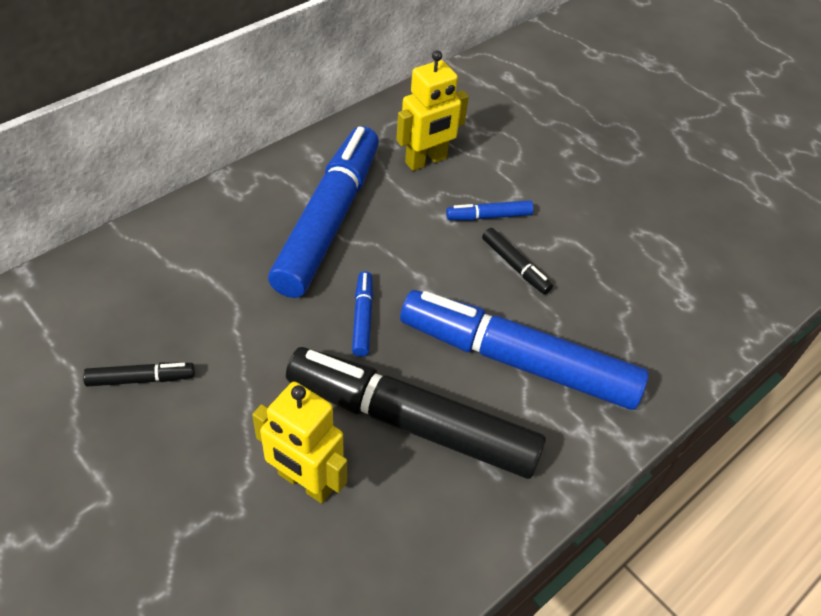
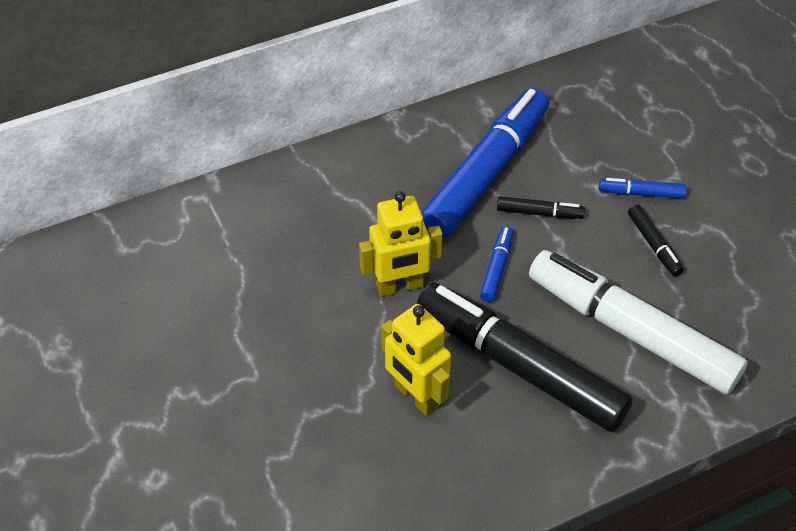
camera: 20 degrees right, 0 degrees up
(141, 379) = (296, 286): black marker -> black marker (539, 213)
(426, 161) = (593, 129): yellow robot -> yellow robot (400, 286)
(517, 360) = (631, 331): blue marker -> white marker

